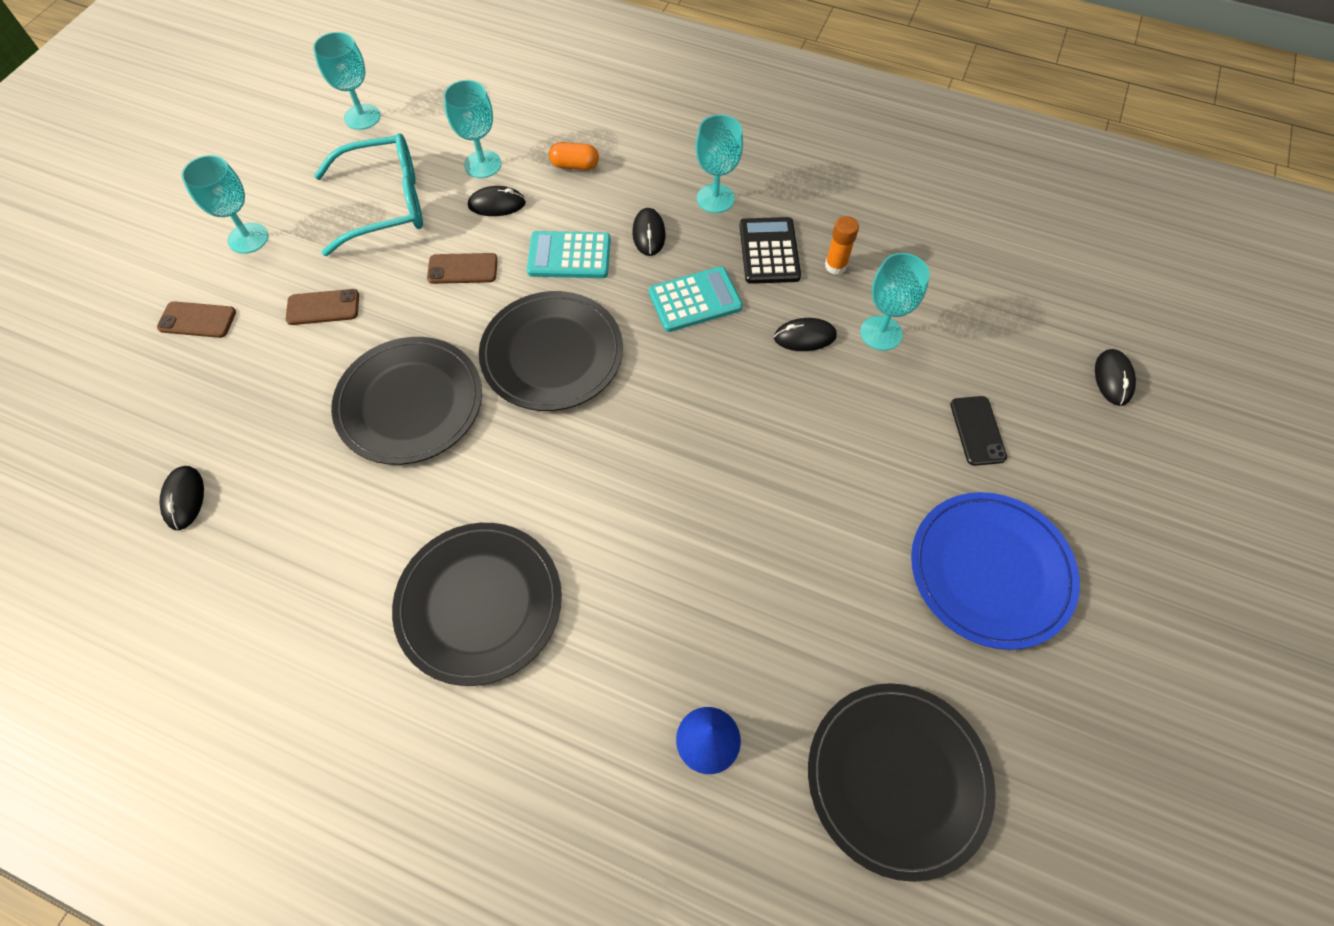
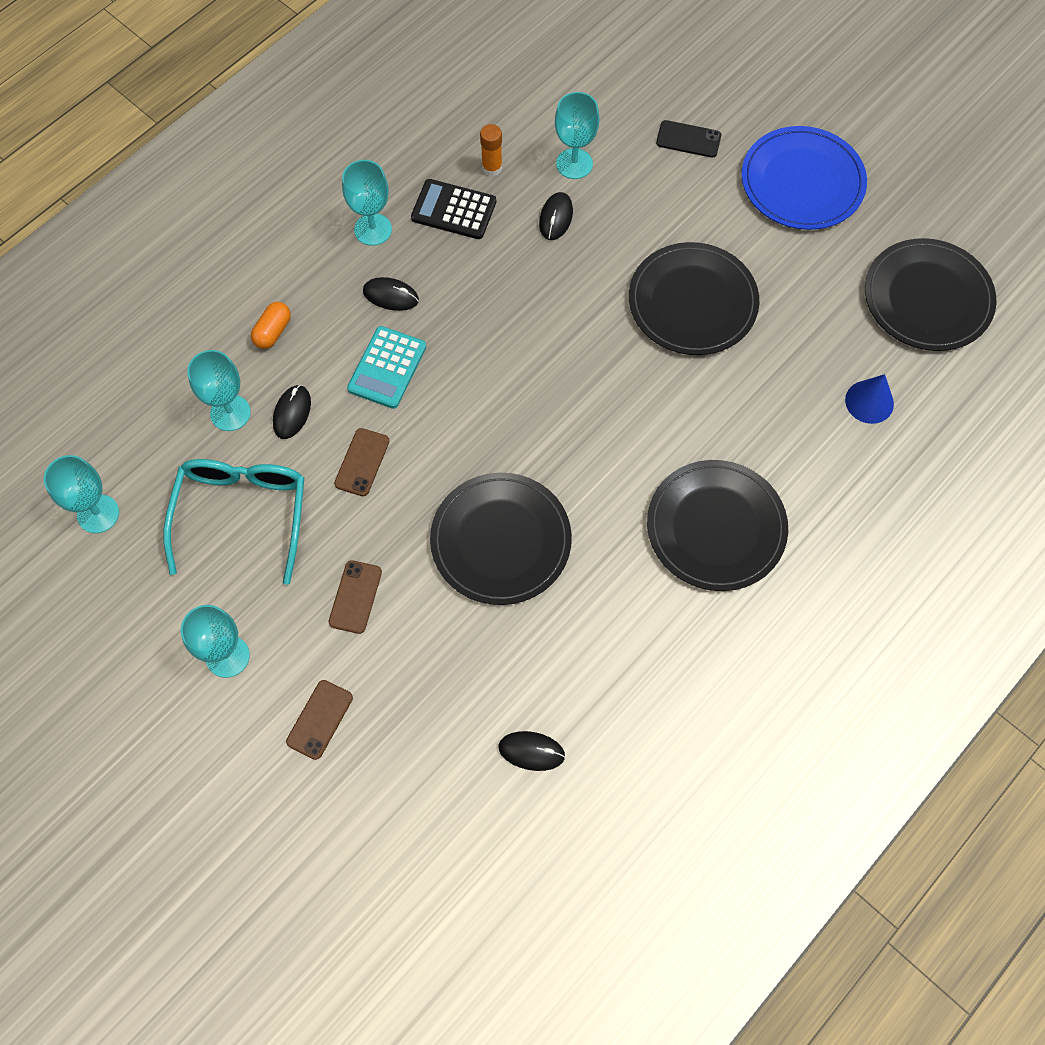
camera: 70 degrees left, 5 degrees up
(552, 354) = (494, 412): black plate -> black plate (692, 302)
(695, 300) = (483, 284): turquoise calculator -> none
(1113, 379) = (677, 36): black mouse -> none

